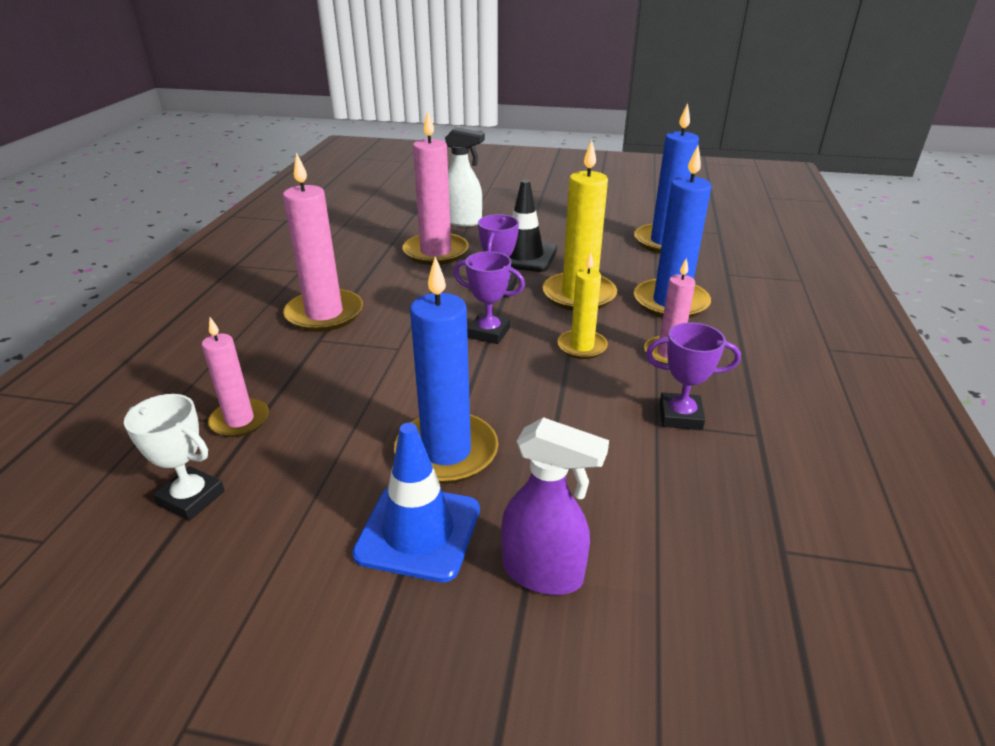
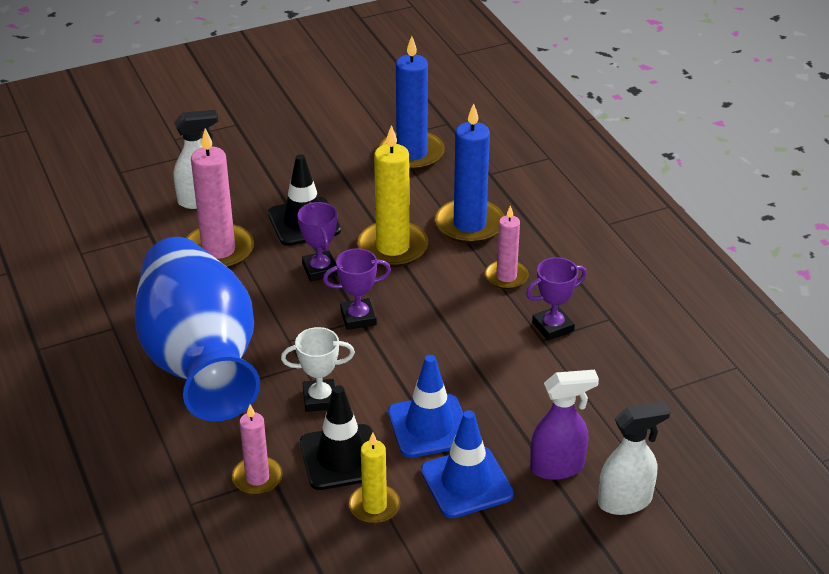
camera: 35 degrees left, 5 degrees up
(191, 498) = (299, 540): white trophy -> white trophy (320, 399)
(324, 314) = (200, 361): pink candle -> blue vase
(330, 439) = (341, 457): none -> black traffic cone
(446, 452) = (429, 426): blue candle -> blue traffic cone
(582, 347) = (440, 299): yellow candle -> yellow candle (374, 506)
(595, 677) = (625, 501): none -> white spray bottle

